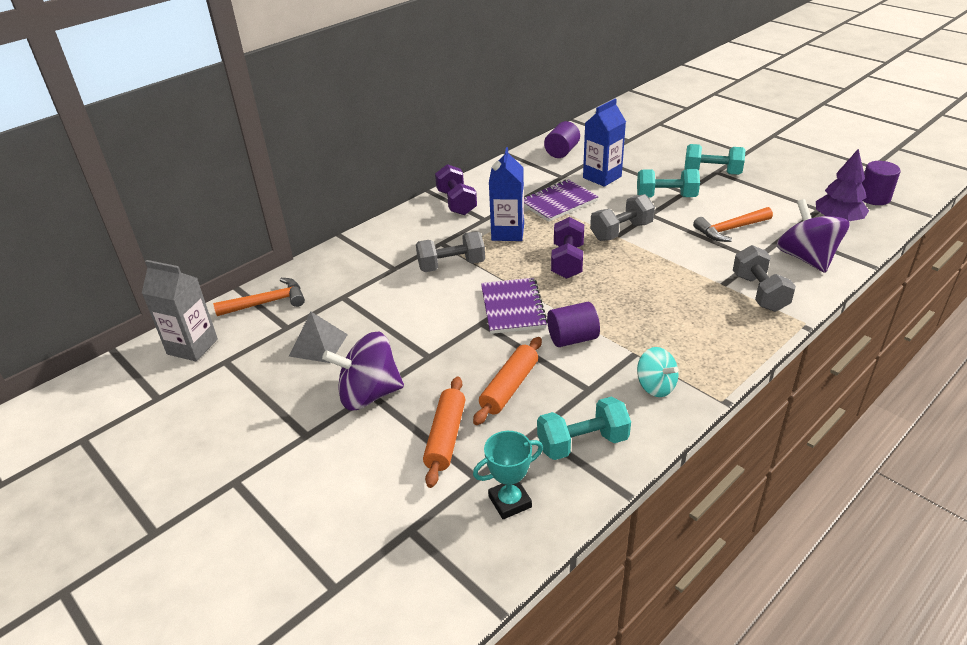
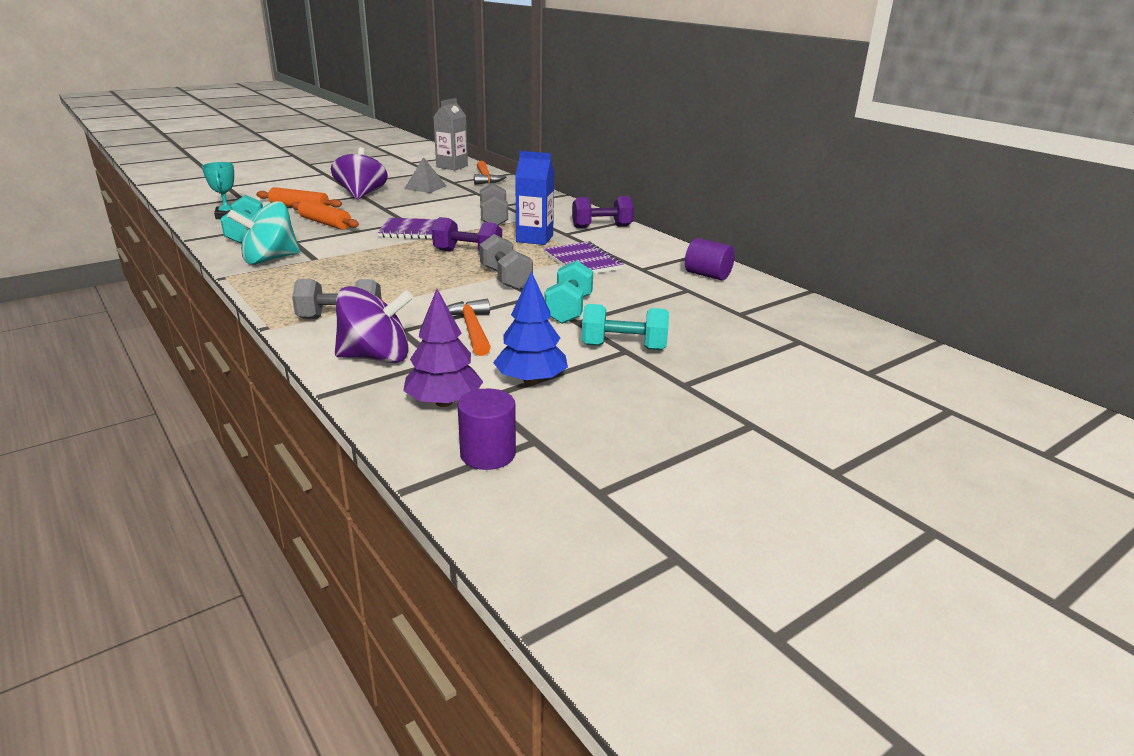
camera: 95 degrees right, 10 degrees down
(572, 339) = (356, 243): purple cylinder -> none
(602, 177) = (633, 286): blue carton -> none
(655, 386) = (270, 259): turquoise spinning top -> turquoise spinning top, size x1.67
(712, 173) = (623, 347): turquoise dumbbell -> turquoise dumbbell turned 75 degrees clockwise
(784, 197) = (531, 380): none -> blue tree

